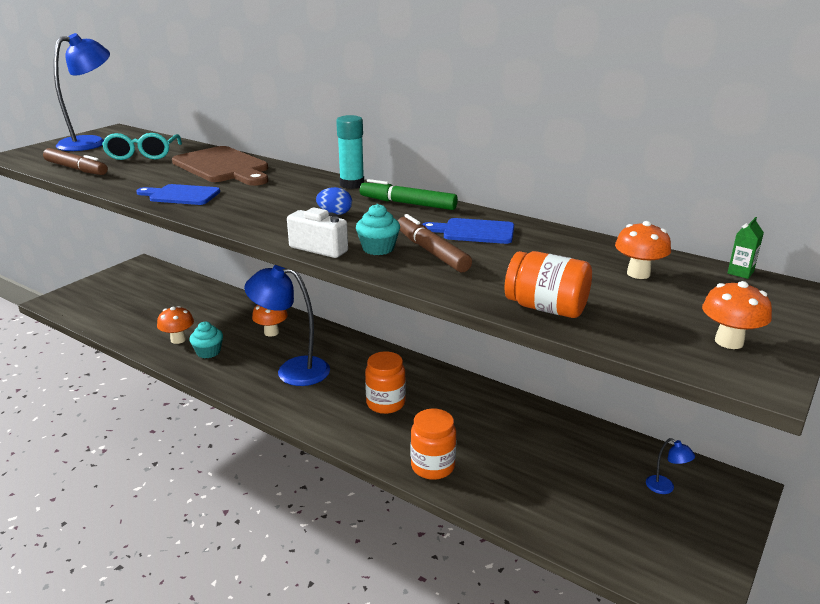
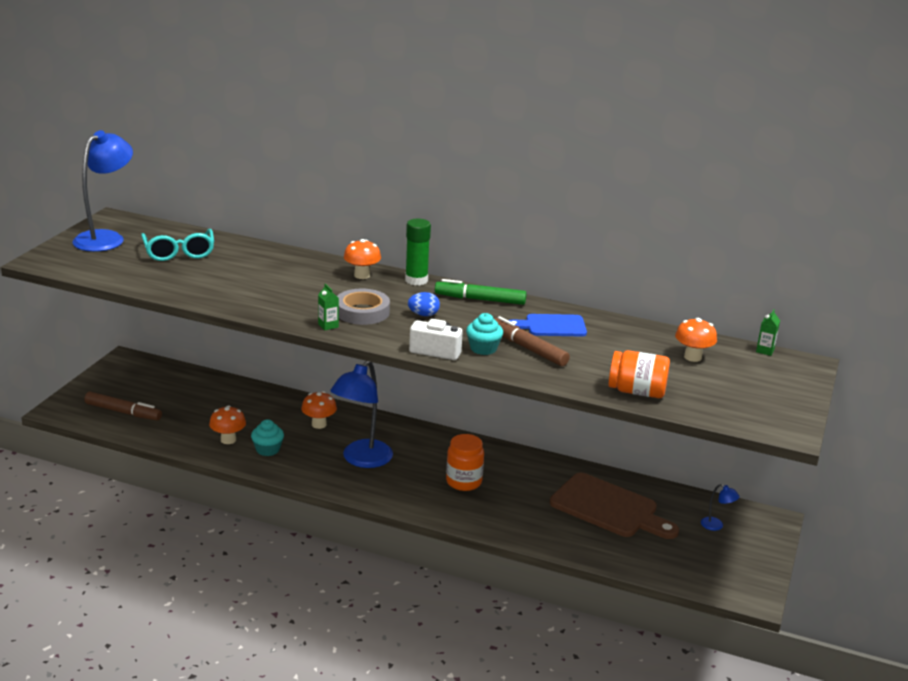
camera: 15 degrees left, 0 degrees up
(76, 169) = (128, 275): brown marker -> brown marker (123, 412)
(181, 195) = (266, 302): blue cutting board -> none
(223, 167) = (276, 265): brown cutting board -> brown cutting board (609, 508)
(224, 217) = (328, 325): none -> green carton
(271, 208) = (362, 312): none -> grey tape
(292, 370) = (361, 460): blue lamp -> blue lamp turned 60 degrees counterclockwise
(352, 184) = (416, 280): turquoise glue stick -> green glue stick
(432, 466) = (527, 529): orange jar -> none
(729, 342) = (766, 407): orange mushroom -> orange mushroom (362, 275)

